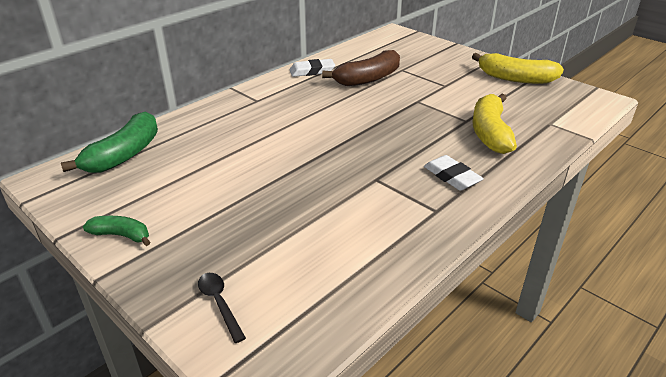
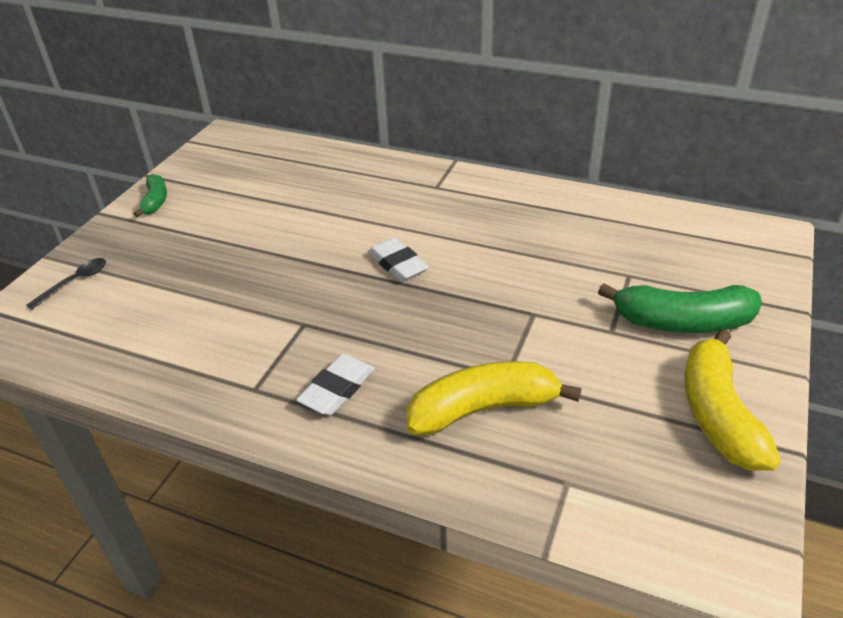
camera: 70 degrees right, 5 degrees up
(124, 155) = (278, 154): green banana -> green banana (682, 322)
(312, 71) = (548, 200): white eraser -> white eraser (398, 264)
(368, 79) = (567, 251): brown banana -> none

